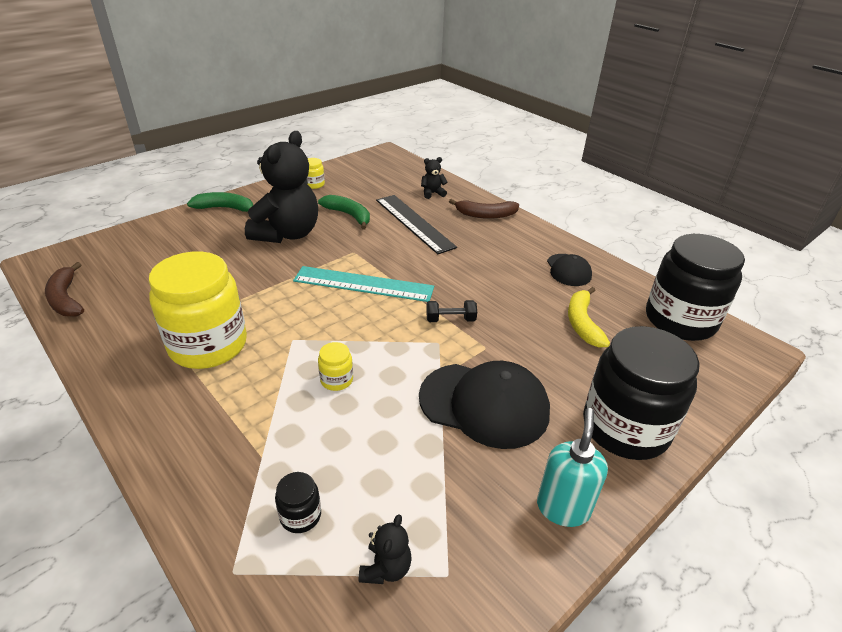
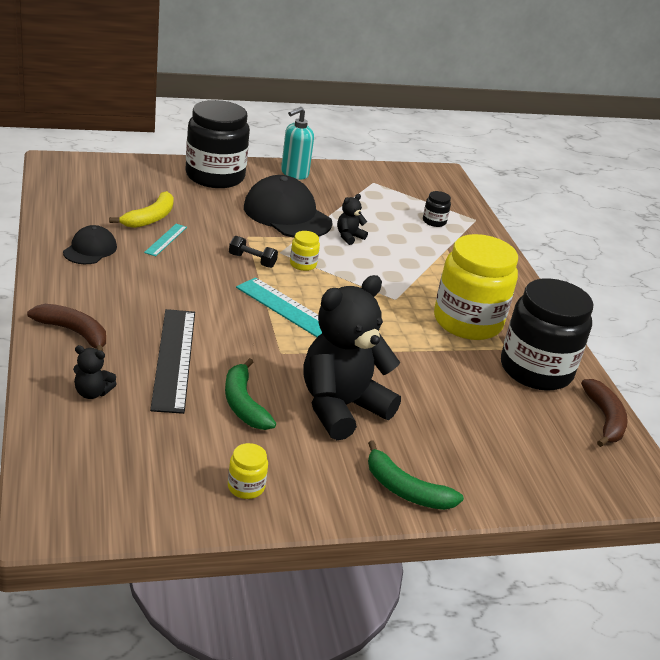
camera: 155 degrees left, 5 degrees down
(336, 380) = (376, 263): yellow jar -> yellow jar (303, 264)
(386, 568) = (401, 194): black teddy bear -> black teddy bear (349, 237)
(538, 306) = (166, 240): none -> turquoise ruler
(680, 320) = (72, 190): black jar -> black jar (536, 370)

